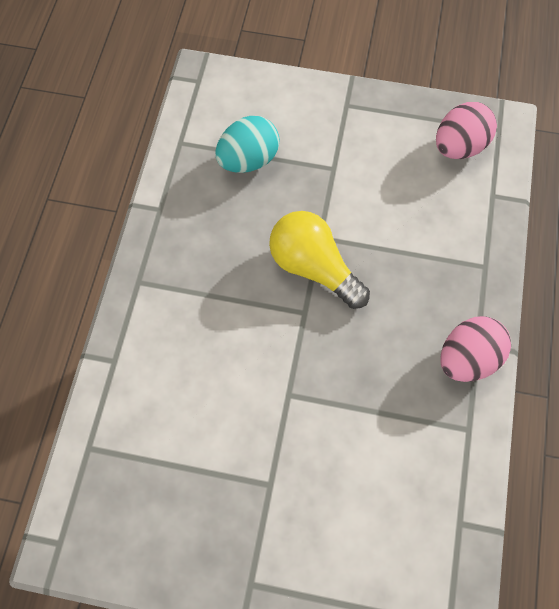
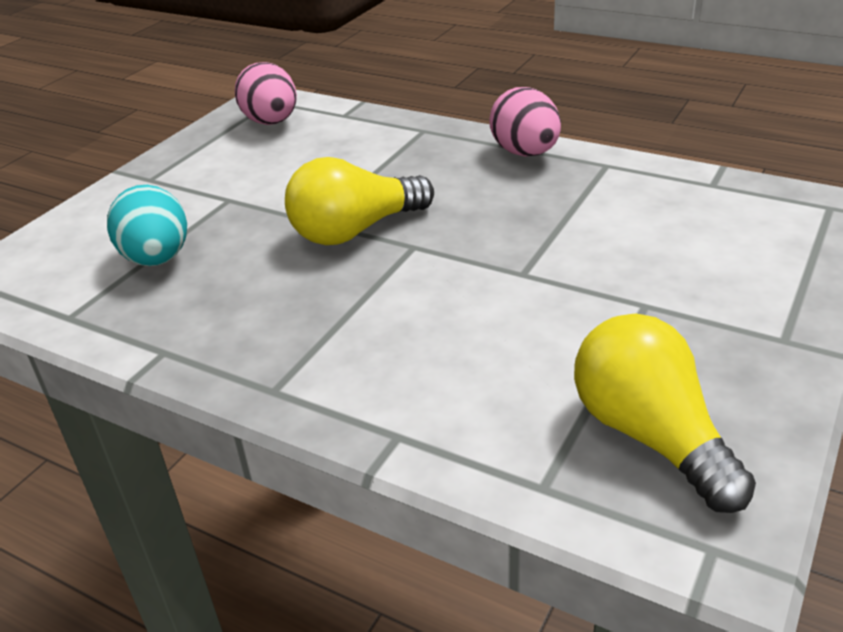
camera: 70 degrees left, 30 degrees down
(138, 501) = (649, 435): none -> yellow light bulb

